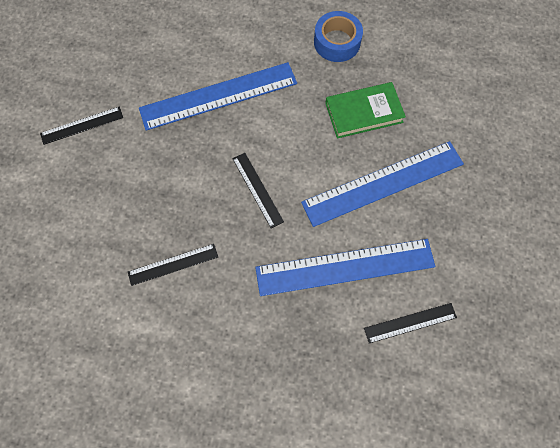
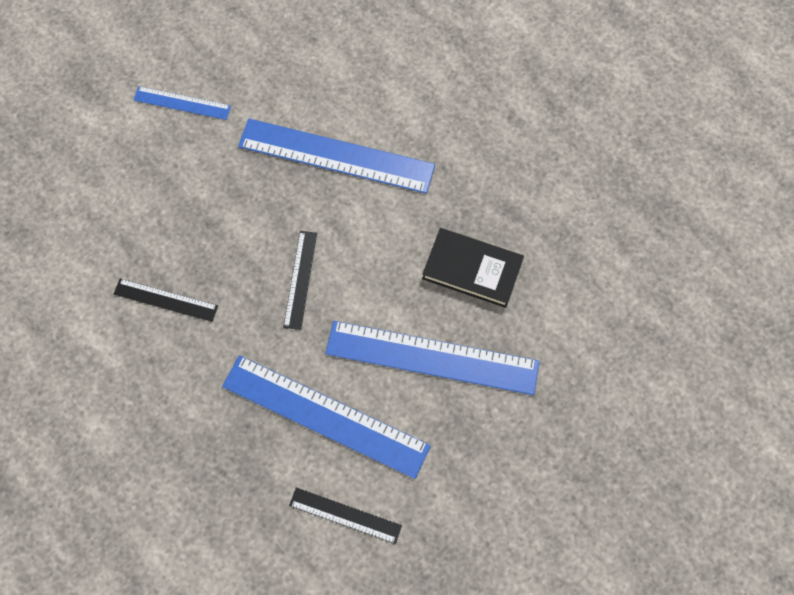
camera: 35 degrees right, 0 degrees up
(82, 125) = (182, 103): black ruler -> blue ruler
(337, 42) = (505, 174): blue tape -> none
(363, 113) = (472, 270): green book -> black book

